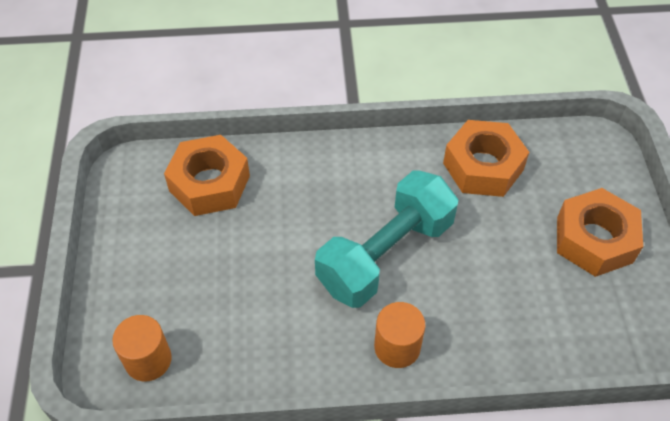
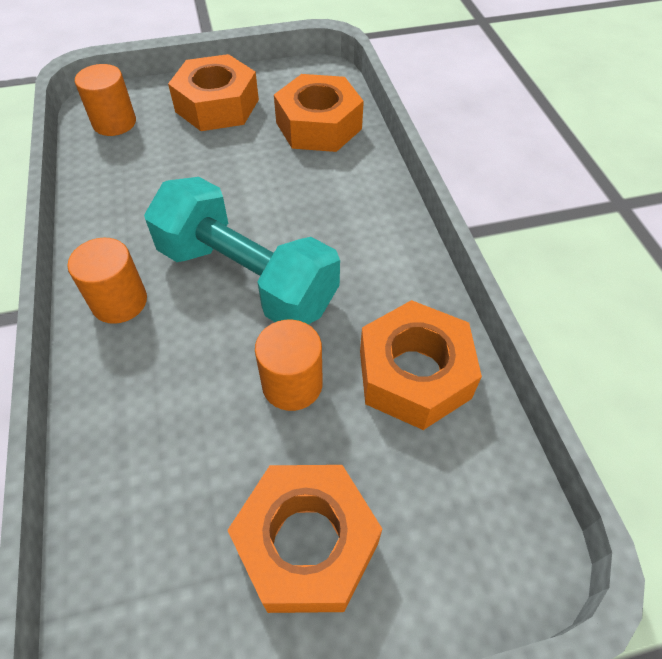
camera: 80 degrees right, 0 degrees up
(150, 263) = (217, 105): none -> orange nut
(485, 235) = (292, 384): none -> orange cylinder

